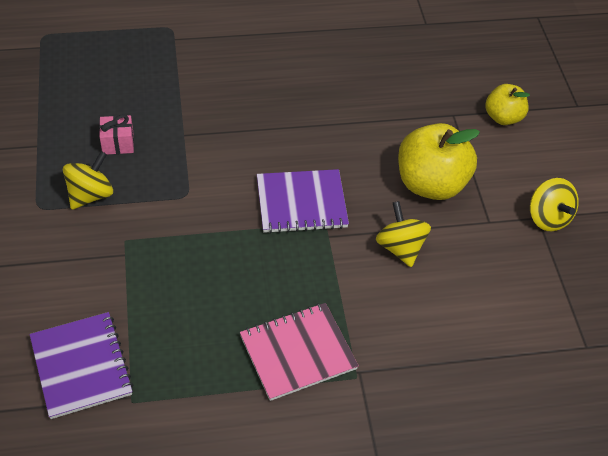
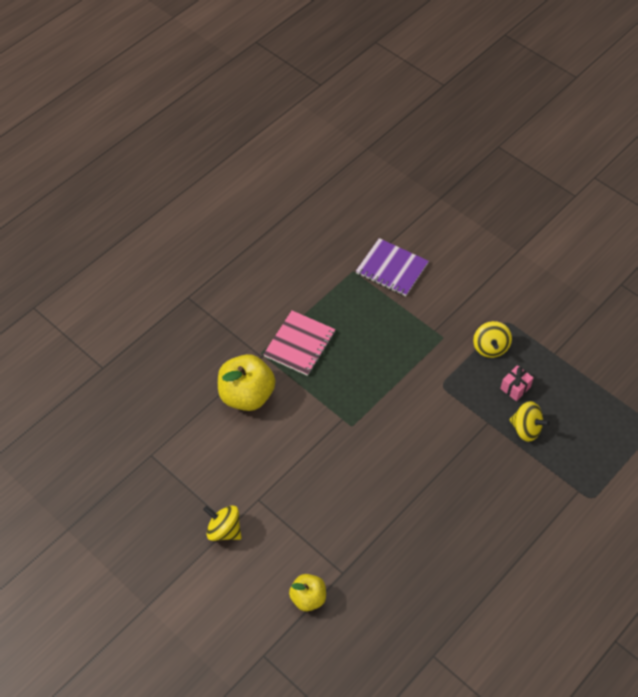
camera: 145 degrees right, 5 degrees up
(301, 203) = (376, 428): purple notebook -> none
(400, 248) = (296, 441): yellow spinning top -> yellow spinning top (526, 429)
(430, 184) = (313, 501): yellow apple -> yellow apple (247, 395)

